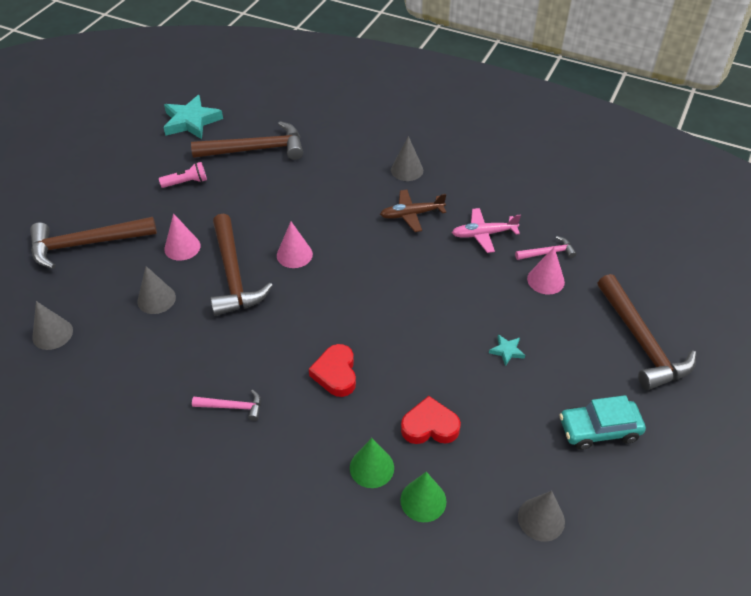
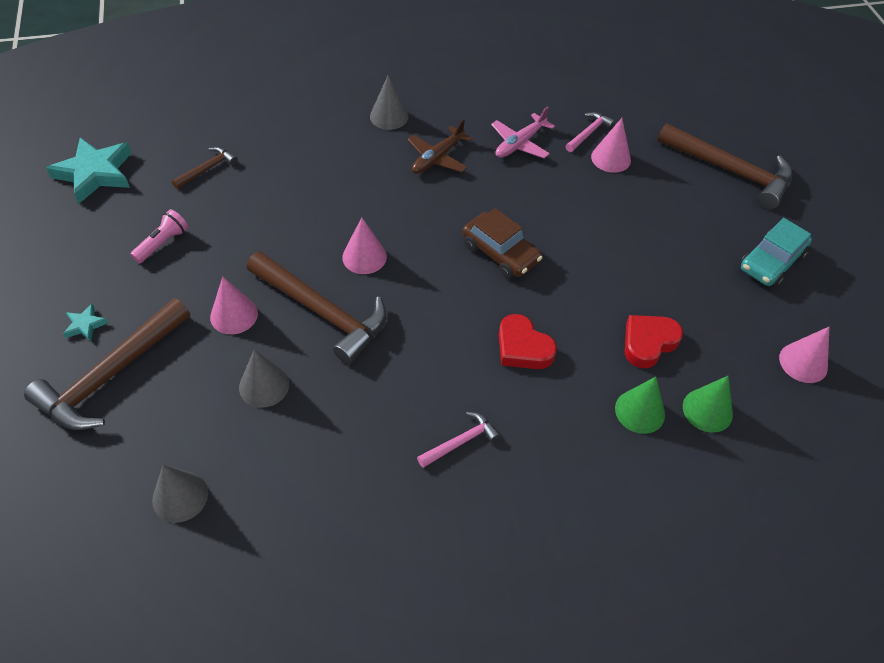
camera: 40 degrees left, 5 degrees up
(256, 149) = (207, 169): brown hammer -> brown hammer, size x0.48
(387, 302) = (500, 253): none -> brown car
(507, 351) = (642, 238): turquoise star -> turquoise star (85, 325)
(541, 519) = (803, 362): grey cone -> pink cone

